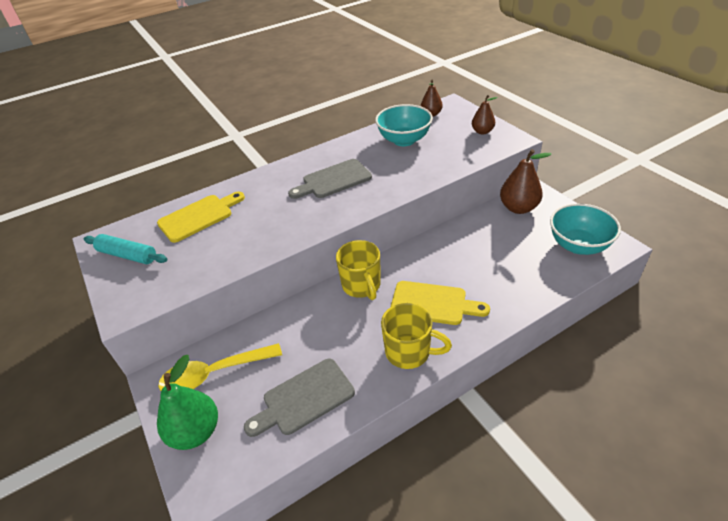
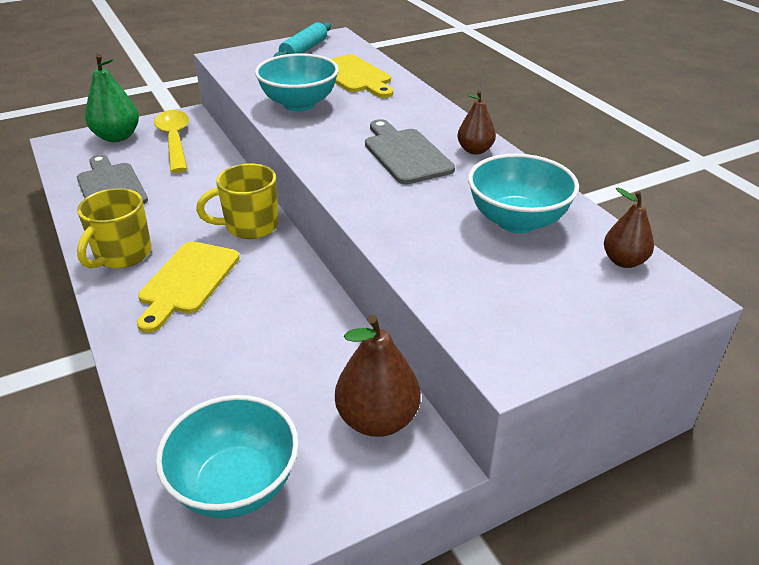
camera: 90 degrees right, 5 degrees down
(250, 238) = (299, 104): none -> turquoise bowl
(482, 131) = (546, 321): brown pear -> brown pear (475, 150)

